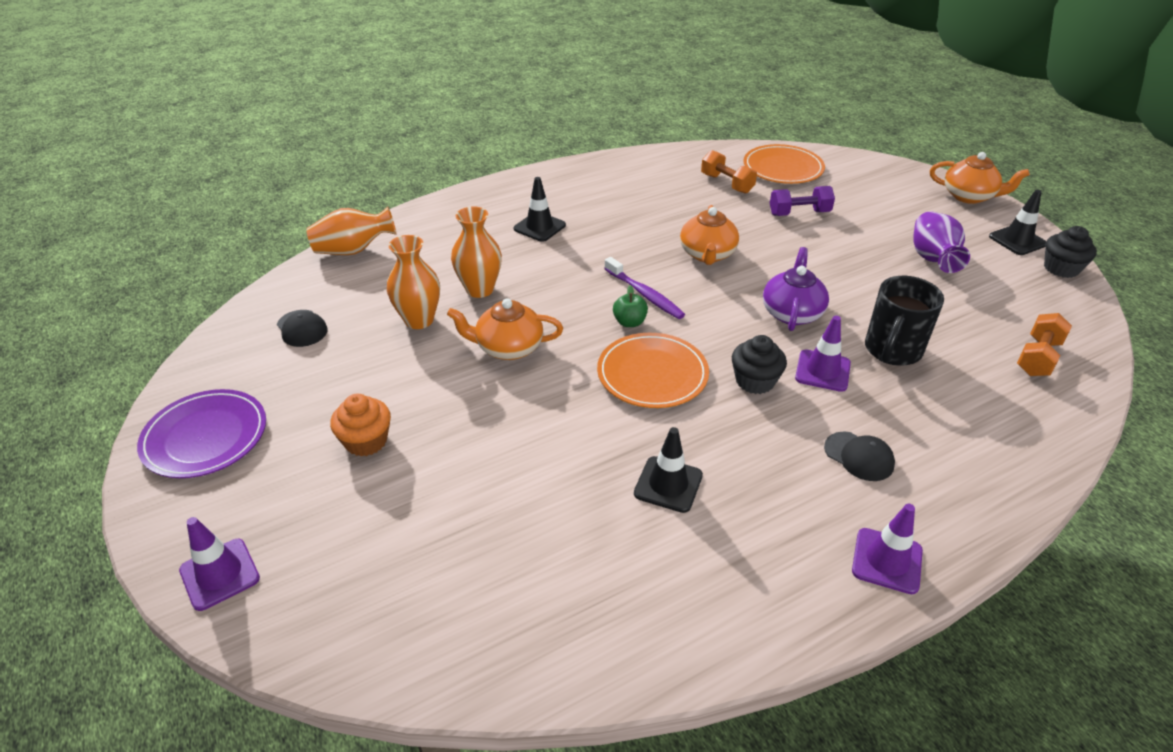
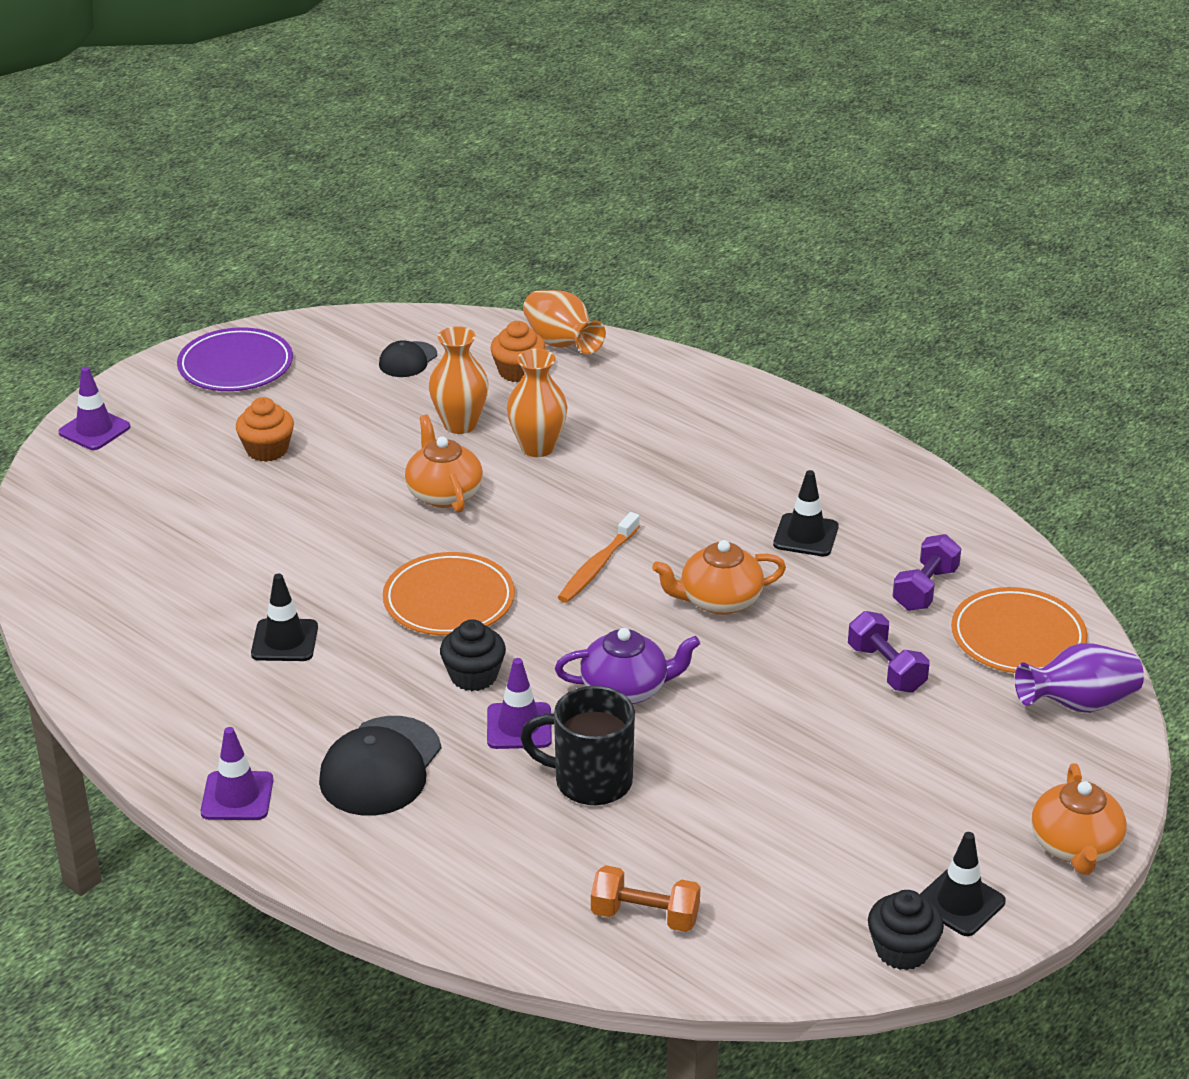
camera: 70 degrees right, 5 degrees down
(372, 277) = (518, 371): none -> orange cupcake
(539, 227) = (696, 456): black traffic cone -> black traffic cone (805, 535)
(629, 322) = (535, 566): green apple -> none
(645, 294) = (597, 566): purple toothbrush -> orange toothbrush
(727, 184) = (925, 589): orange dumbbell -> purple dumbbell
(859, 456) = (380, 767): black cap -> black cap, size x1.75
(932, 259) = (842, 810): purple vase -> purple vase (1078, 704)

